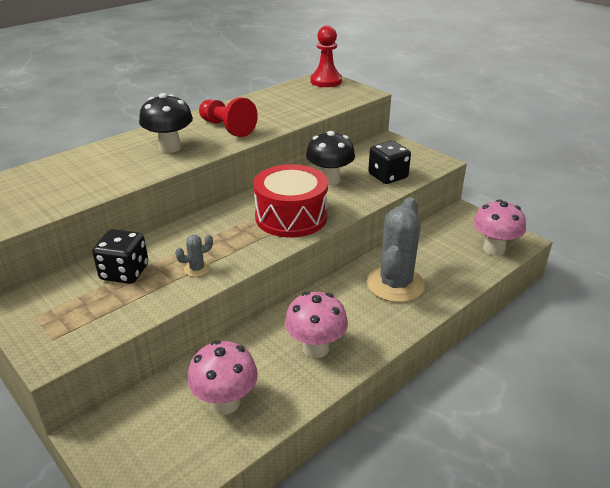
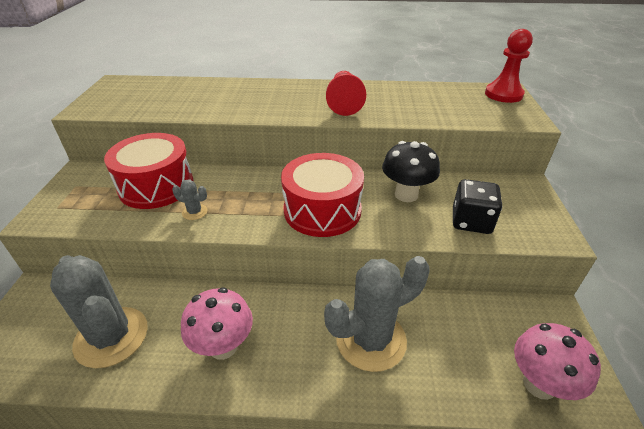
camera: 45 degrees right, 5 degrees up
(124, 272) = (156, 186): black dice -> red drum
(170, 147) = (278, 101): black mushroom -> none
(225, 402) = (111, 337): pink mushroom -> grey cactus

